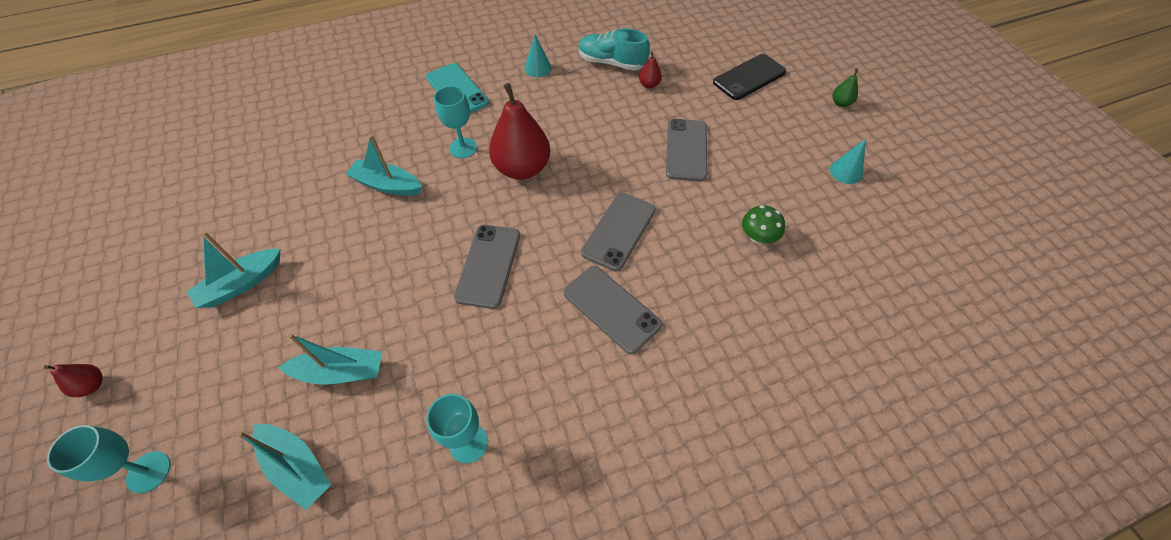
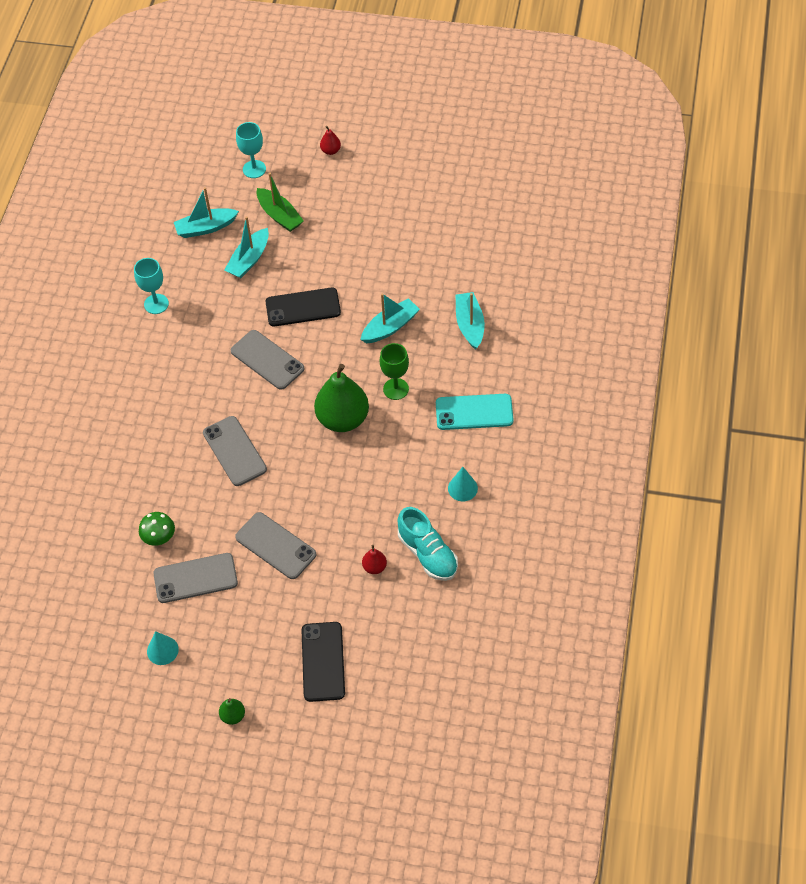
camera: 125 degrees right, 0 degrees up
(241, 284) = (356, 226): turquoise boat -> turquoise boat (469, 325)
(244, 380) = (279, 215): none -> green boat
(395, 272) = (303, 307): none -> black phone
(463, 148) = (396, 389): turquoise goblet -> green goblet
(522, 168) = (343, 419): red pear -> green pear
(611, 63) = (428, 554): turquoise shoe -> turquoise shoe turned 90 degrees clockwise
(611, 309) = (179, 413): grey phone -> grey phone (195, 578)

